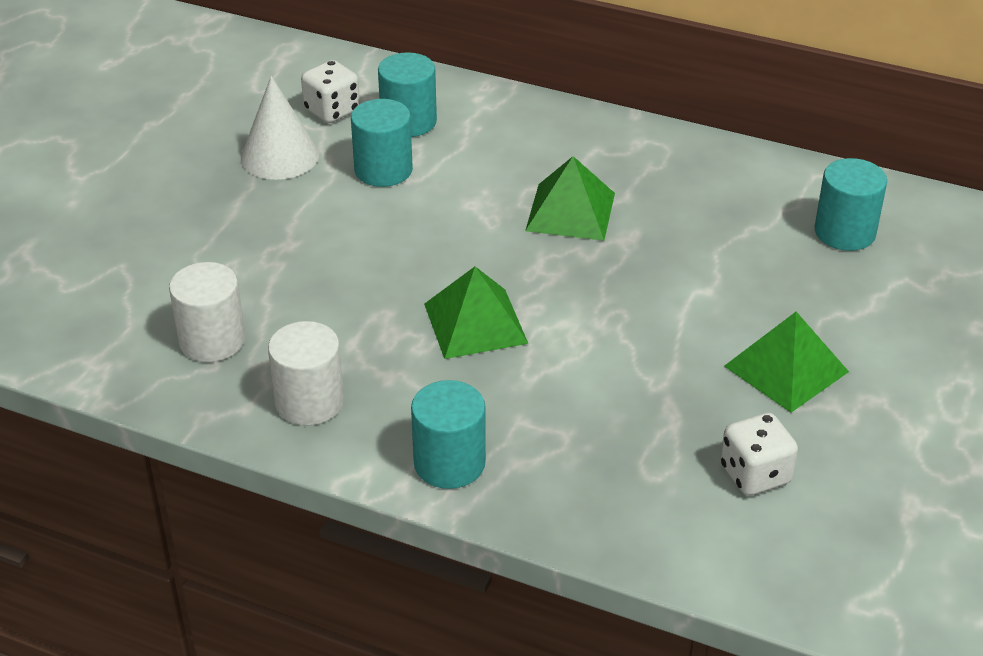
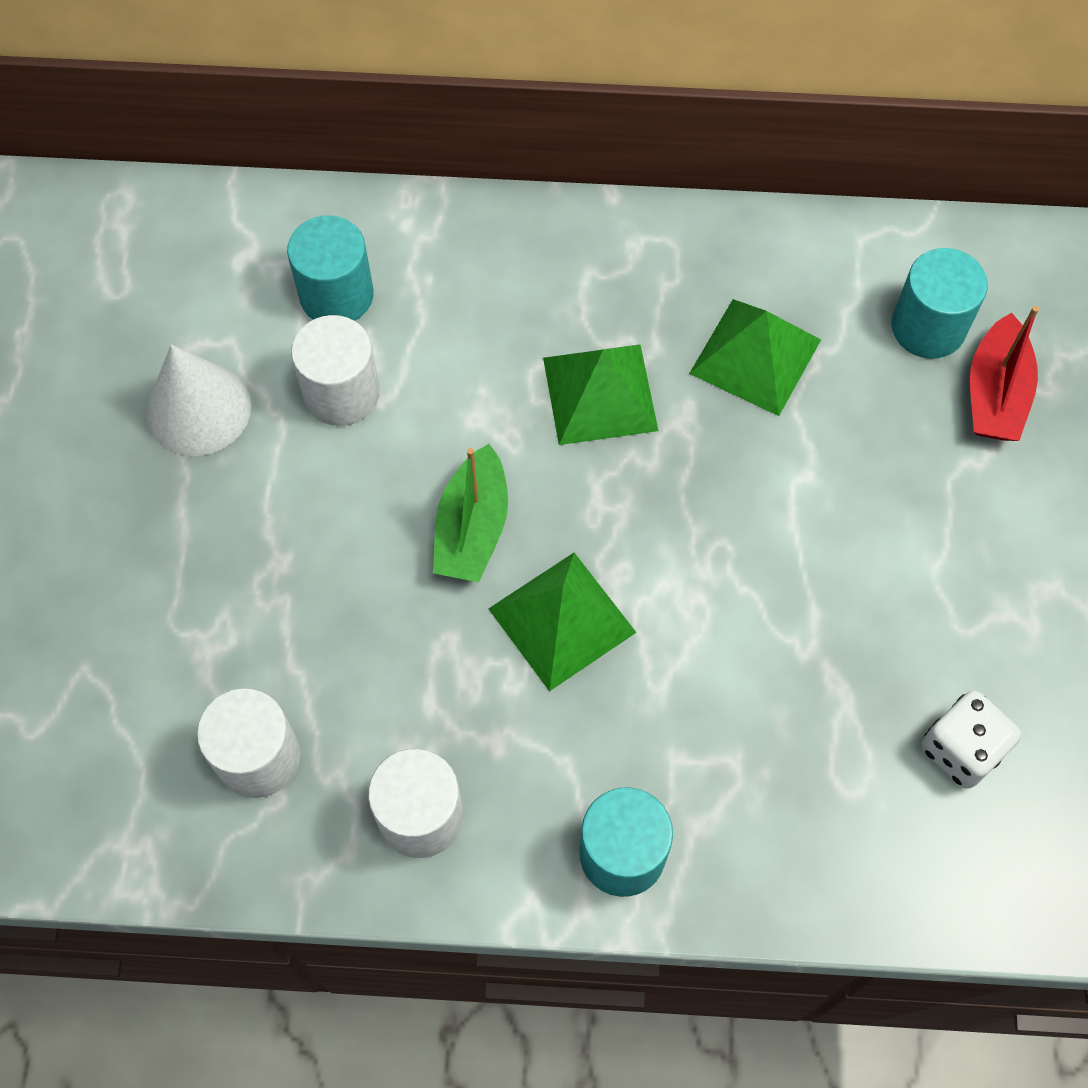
camera: 20 degrees left, 25 degrees up
(332, 111) = (230, 305): white dice -> none
(383, 170) = (341, 393): turquoise cylinder -> white cylinder
(436, 259) = (472, 528): none -> green boat
(786, 368) = (938, 573): green pyramid -> green pyramid (755, 356)
(882, 280) = (995, 394): none -> red boat

